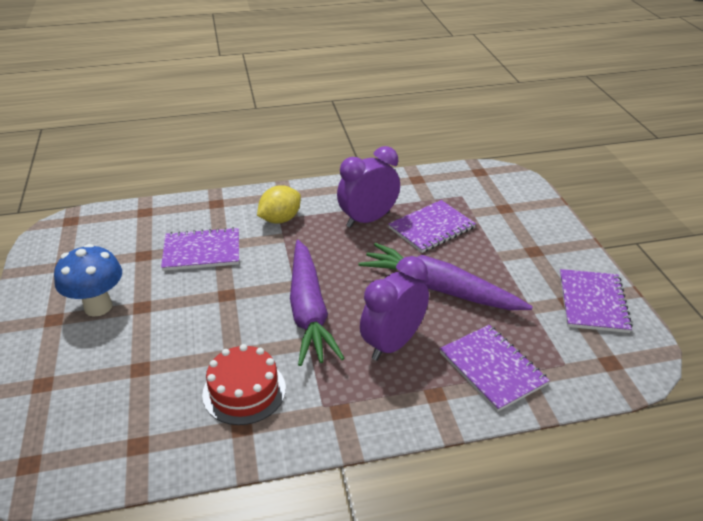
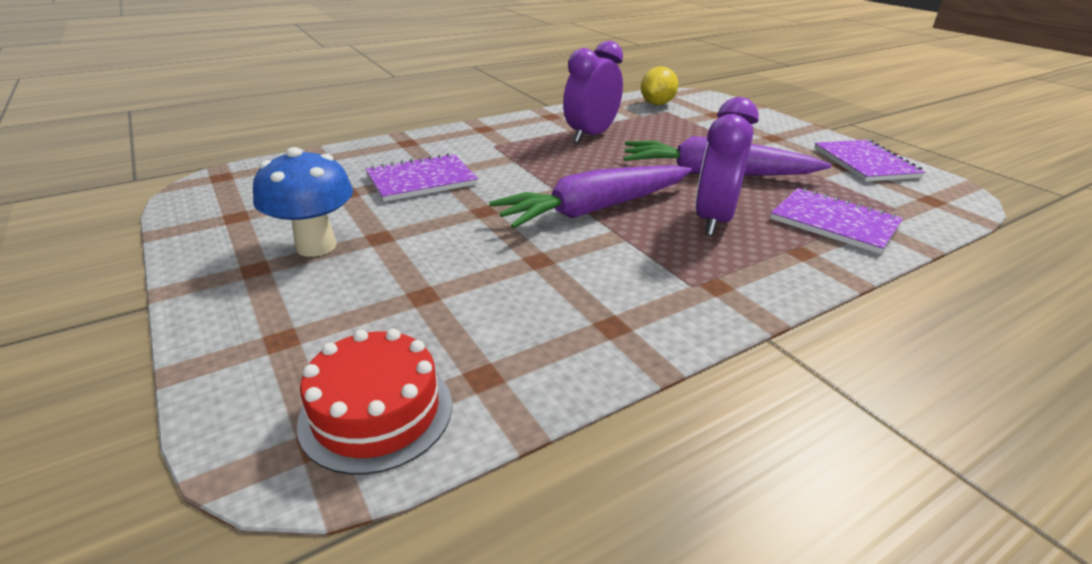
camera: 20 degrees left, 5 degrees down
(244, 391) = (583, 290): red cake -> red cake (376, 412)
(280, 219) = (494, 146): yellow lemon -> yellow lemon (657, 104)
(309, 311) = (595, 209): purple carrot -> purple carrot turned 90 degrees clockwise
(431, 228) = (661, 134): purple notebook -> none

